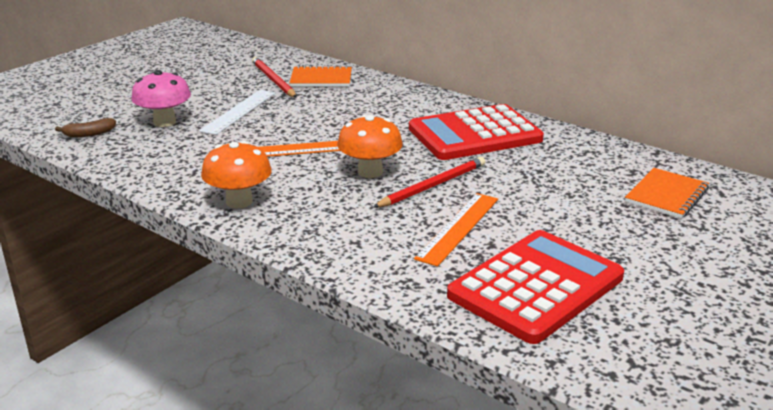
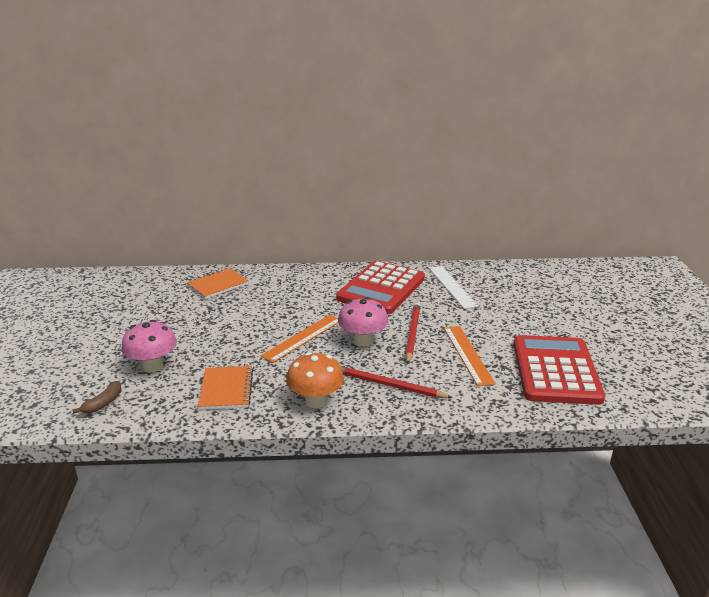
camera: 40 degrees left, 0 degrees up
(239, 111) = (198, 333): white ruler -> white ruler (452, 286)
(273, 80) = (182, 298): red pencil -> red pencil (388, 385)
(370, 172) = (363, 341): orange mushroom -> pink mushroom
(666, 195) = (529, 287): orange notebook -> orange notebook (226, 389)

